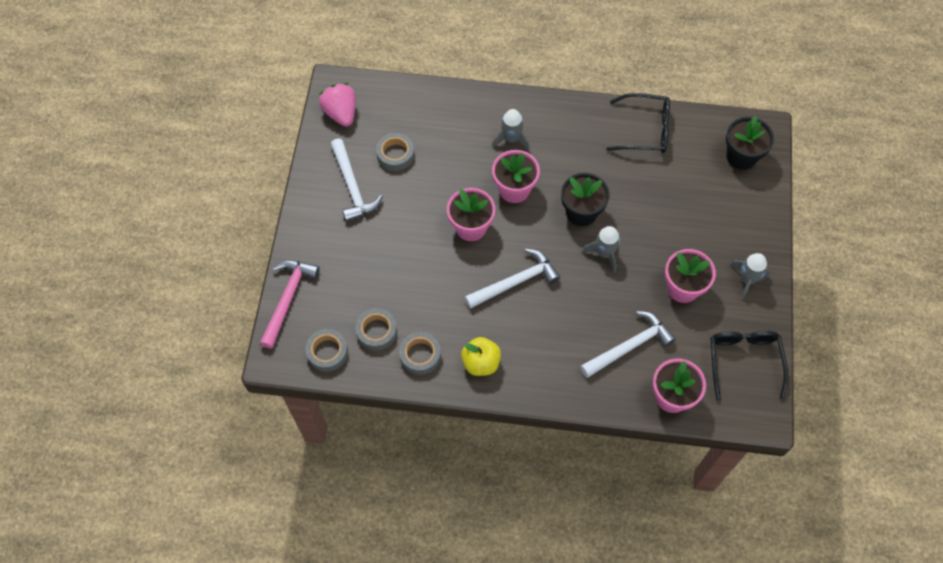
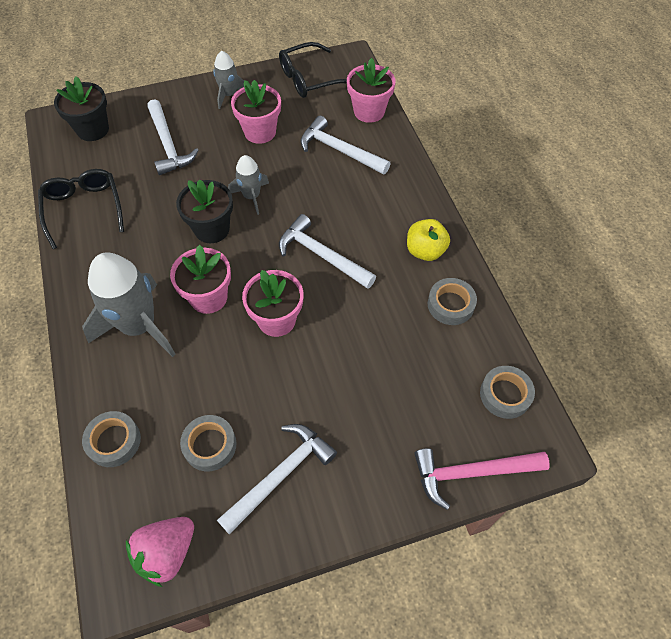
camera: 115 degrees left, 5 degrees down
(376, 331) = (451, 357): grey tape -> grey tape (114, 441)
(511, 139) = (139, 326): grey rocket -> grey rocket, size x1.86
(696, 209) = (168, 145): none -> white hammer

